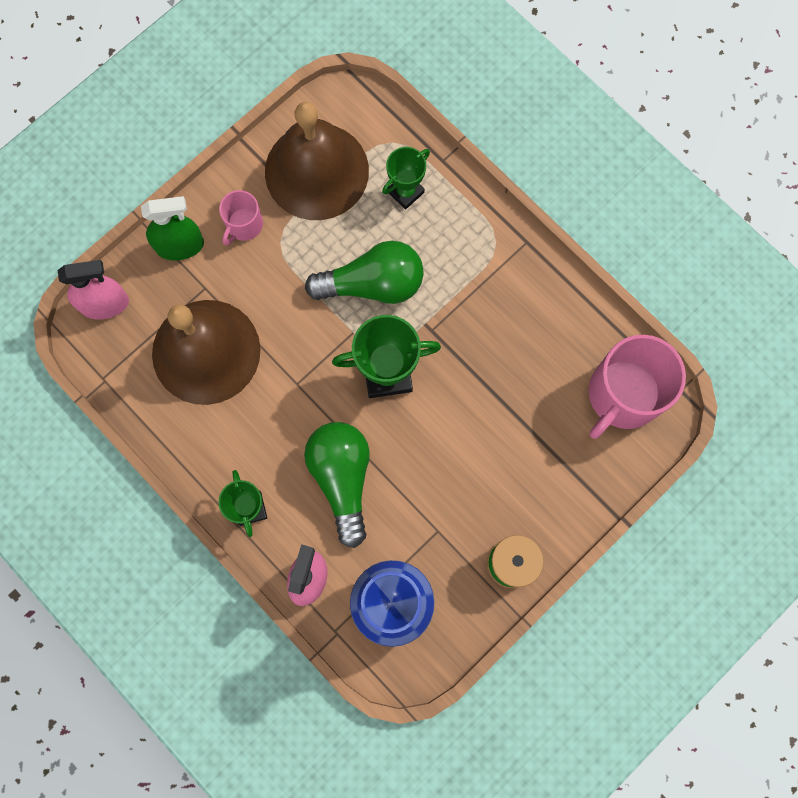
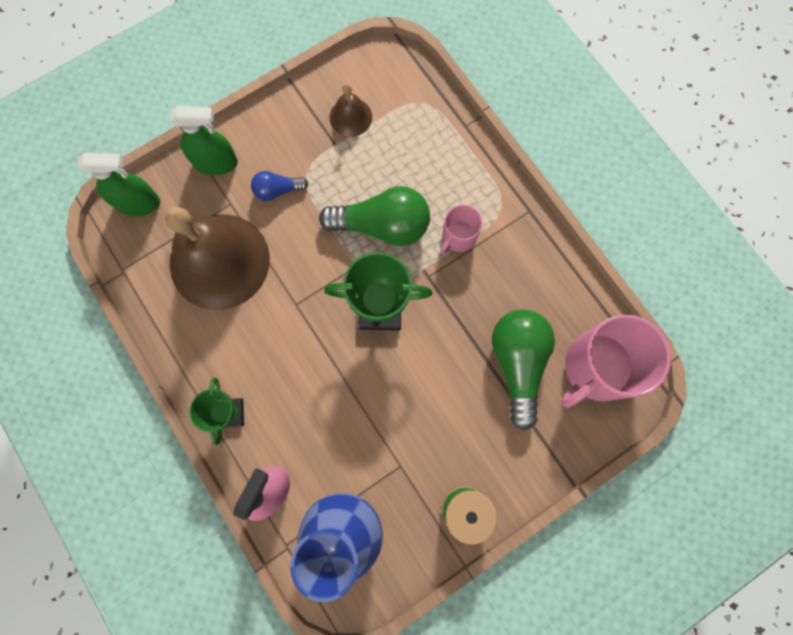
camera: 10 degrees right, 0 degrees up
(105, 304) = (138, 203): pink spray bottle -> green spray bottle
(244, 225) = (276, 153): pink mug -> pink mug (458, 236)
(253, 265) = (277, 190): none -> blue light bulb
(316, 171) = (350, 117): brown bell -> brown bell, size x0.45
(342, 478) = (320, 400): green light bulb -> green light bulb (517, 363)
(405, 192) = (427, 148): green trophy -> none

